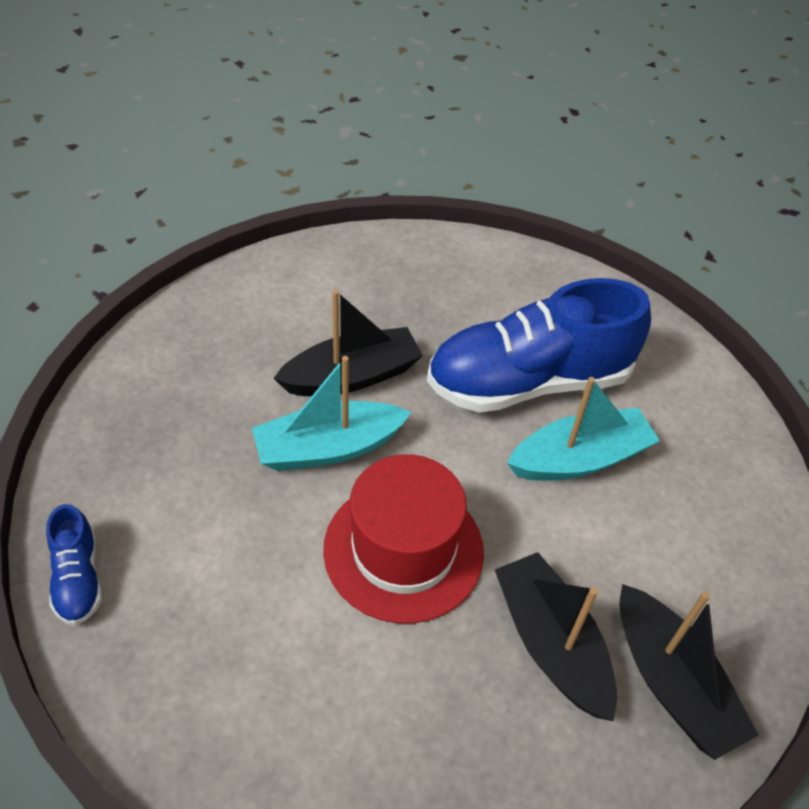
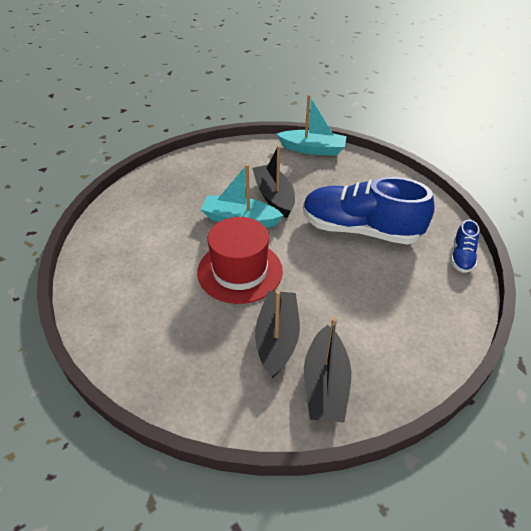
camera: 35 degrees right, 5 degrees down
(78, 578) = (103, 225): blue shoe -> blue shoe (462, 257)
(352, 376) = (274, 197): black boat -> black boat turned 120 degrees counterclockwise
(579, 459) = (359, 271): turquoise boat -> turquoise boat (312, 149)

